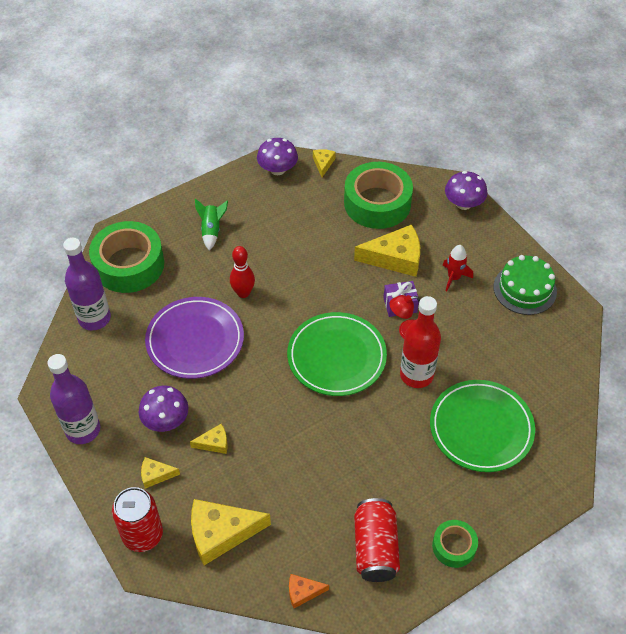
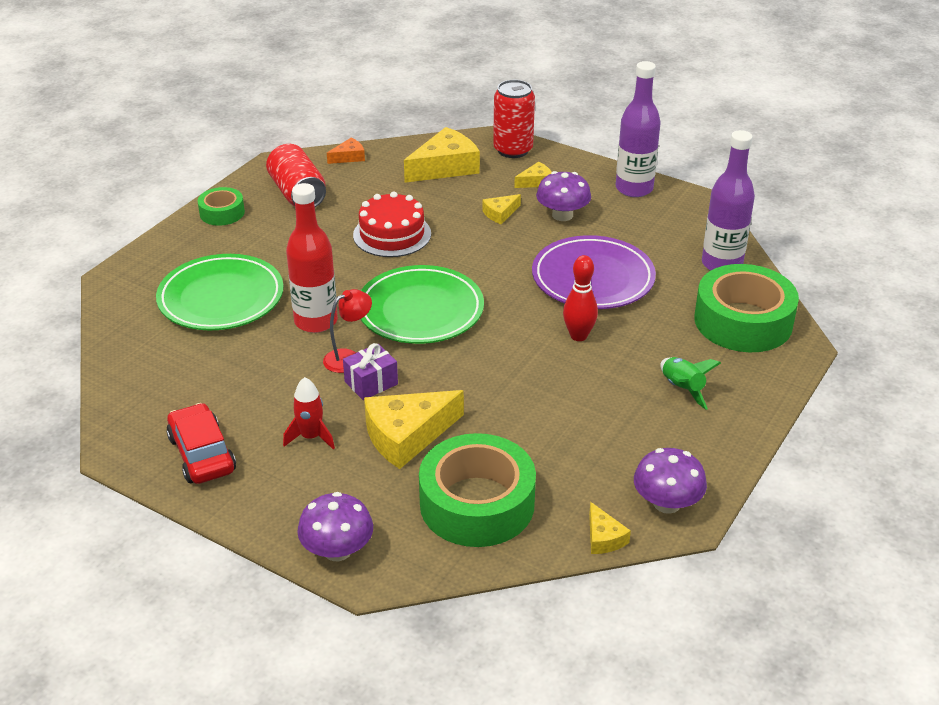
camera: 155 degrees right, 15 degrees down
(317, 452) = (392, 234): none -> red cake
(525, 289) = (202, 454): green cake -> red car

